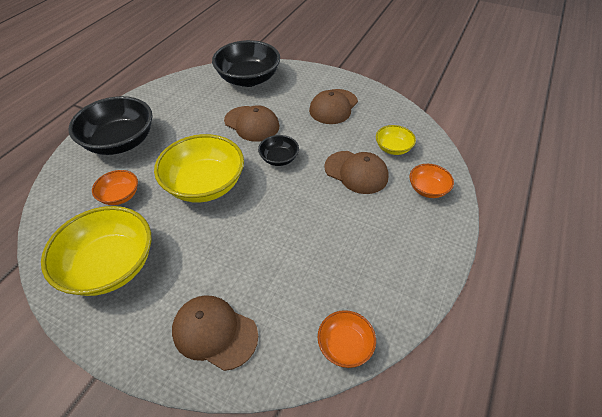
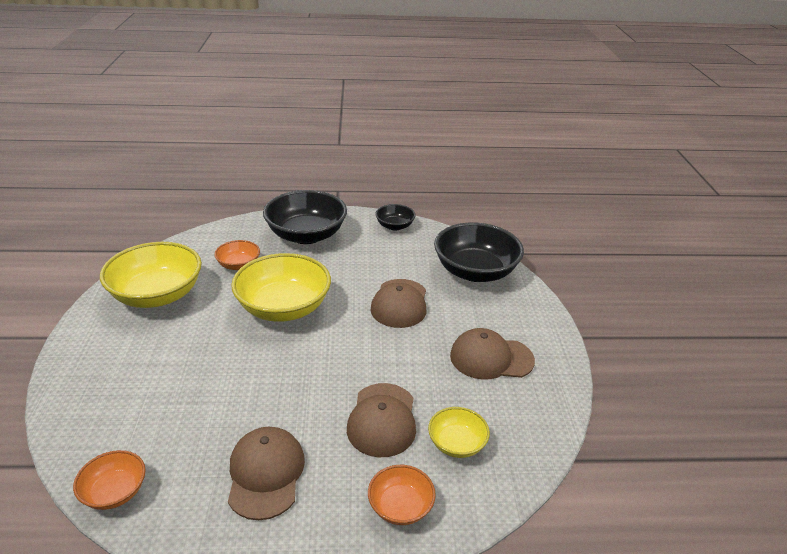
camera: 60 degrees right, 15 degrees down
(214, 332) = (105, 387): brown cap -> brown cap (265, 474)
(279, 159) = (358, 345): black bowl -> black bowl (395, 226)

